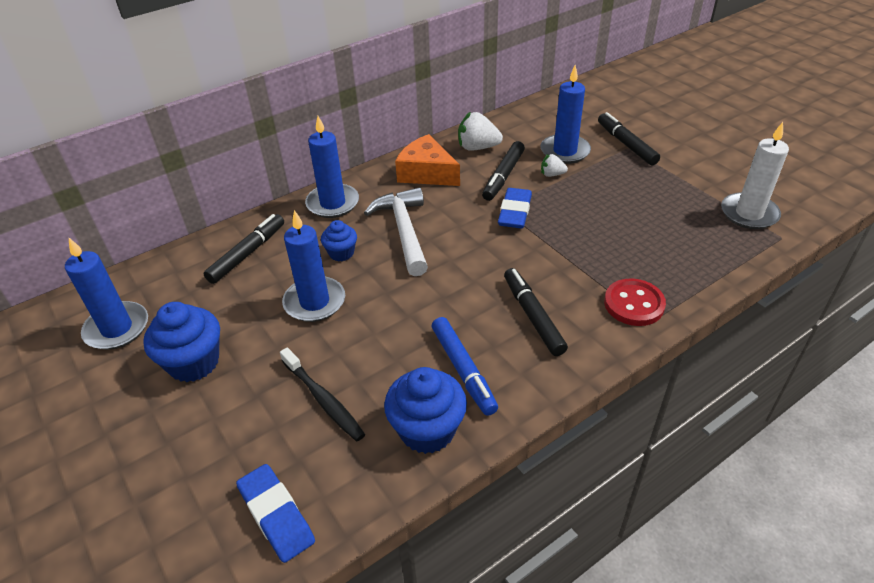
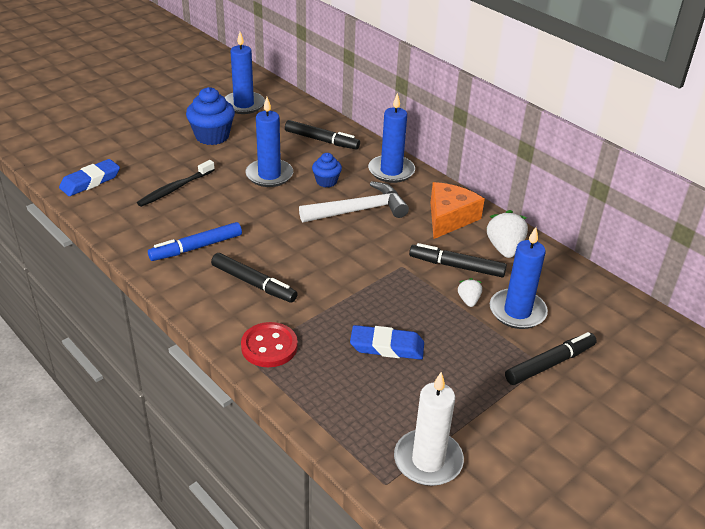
camera: 80 degrees right, 5 degrees down
(427, 430) = (143, 233): blue cupcake -> none
(514, 212) = (397, 274): blue eraser -> blue eraser (387, 347)
(533, 316) = (253, 283): black marker -> black marker turned 60 degrees clockwise

